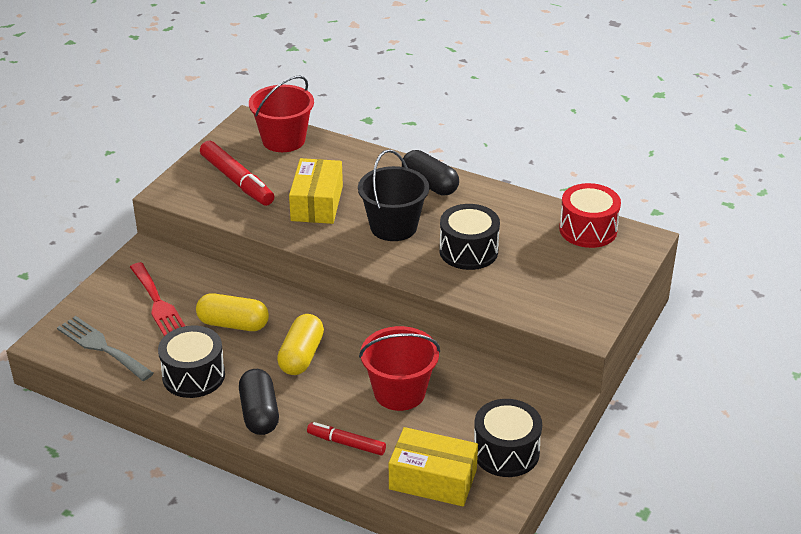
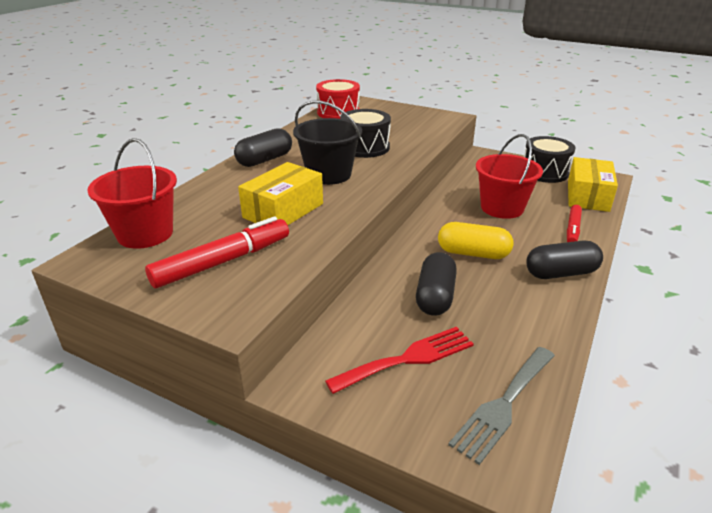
camera: 90 degrees left, 5 degrees down
(193, 376) = (526, 318): black drum -> none
(233, 324) = (435, 296): yellow capsule -> black capsule
(317, 203) = (283, 210): yellow box -> yellow box turned 60 degrees counterclockwise

